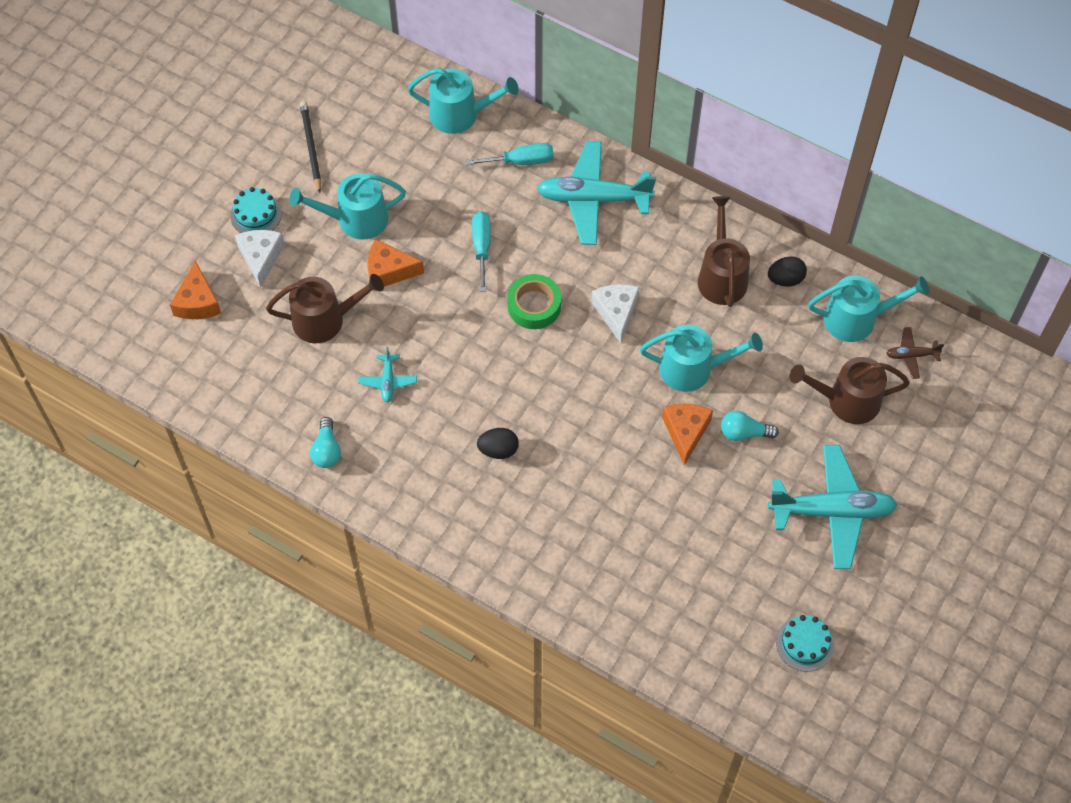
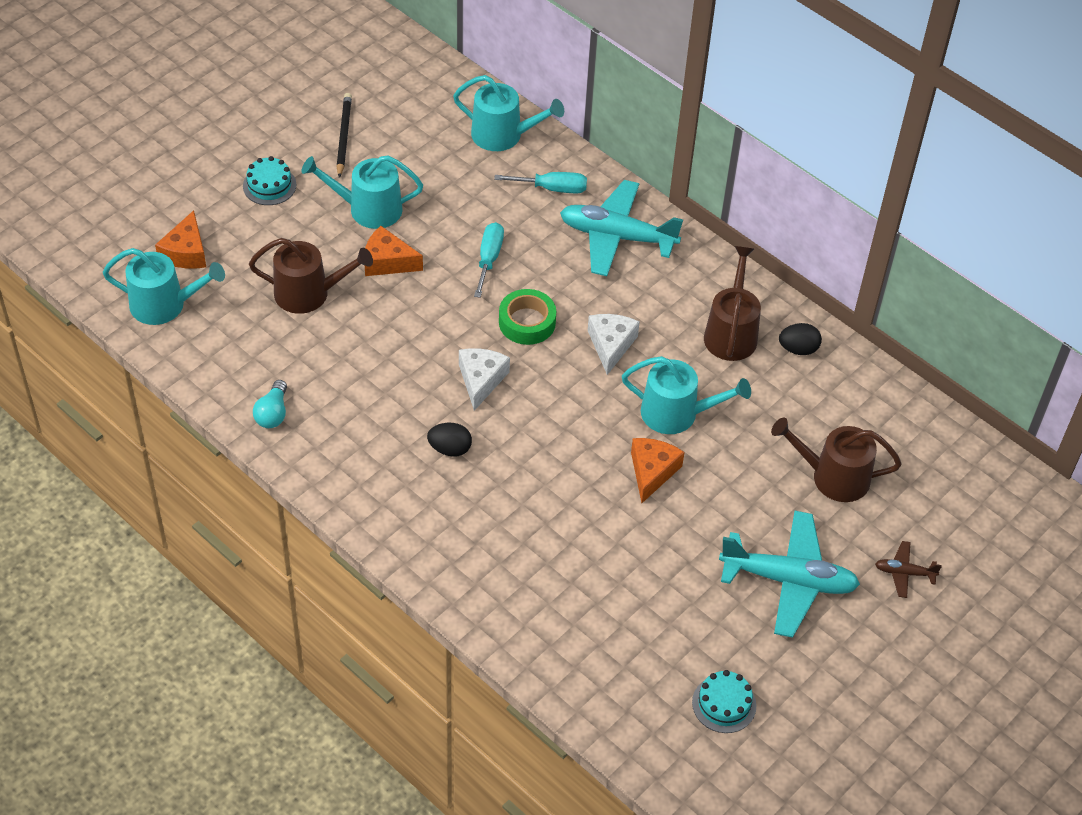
camera: 10 degrees right, 10 degrees down
(261, 257) = (262, 225): white cheese -> white cheese (481, 380)
(388, 381) = (355, 362): turquoise plane -> none
(744, 433) = (714, 485): turquoise light bulb -> none
(856, 319) = (864, 401): turquoise watering can -> turquoise watering can (164, 305)
(911, 355) = (915, 447): brown plane -> brown plane (904, 573)

